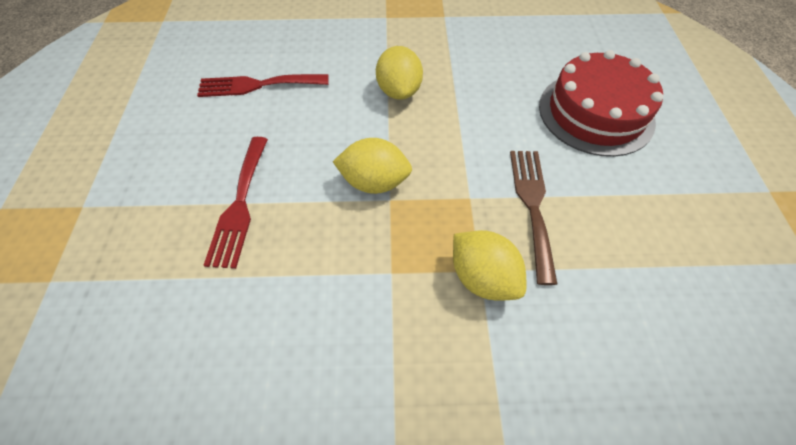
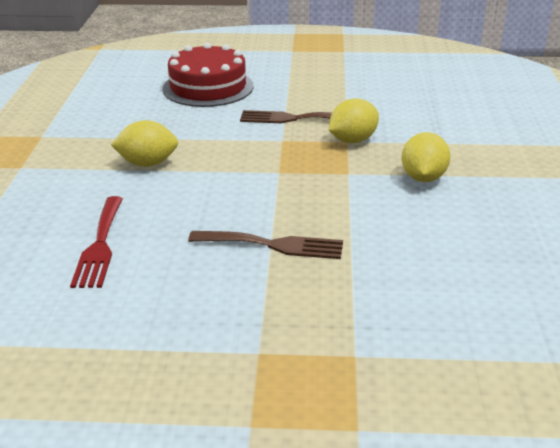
camera: 85 degrees left, 25 degrees down
(240, 205) = (273, 245): red fork -> brown fork
(374, 182) = (259, 178): yellow lemon -> yellow lemon (423, 178)

